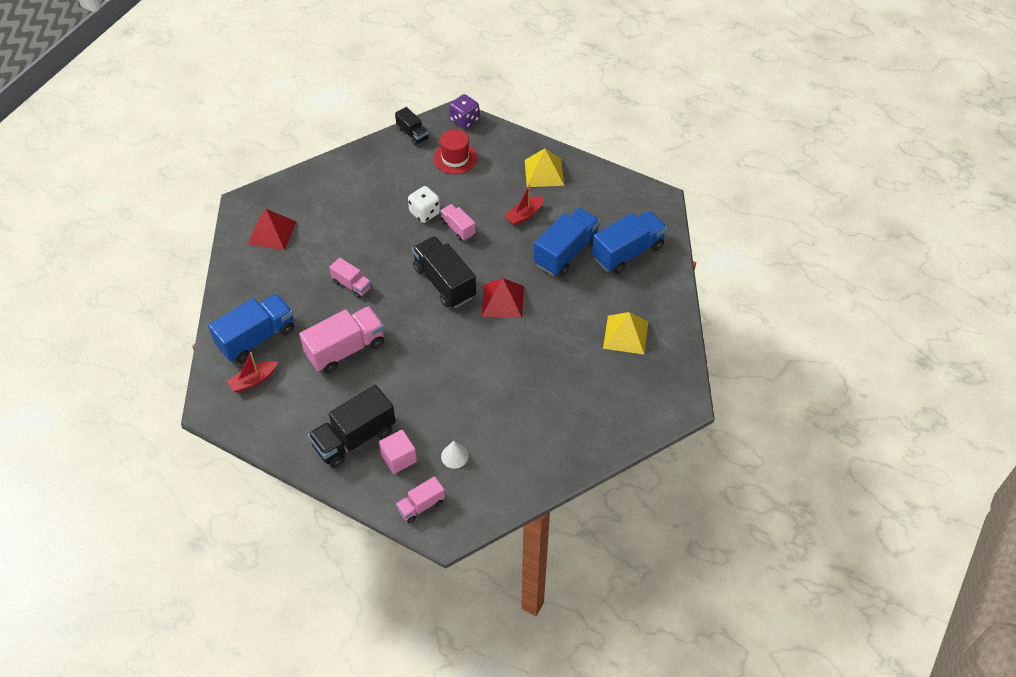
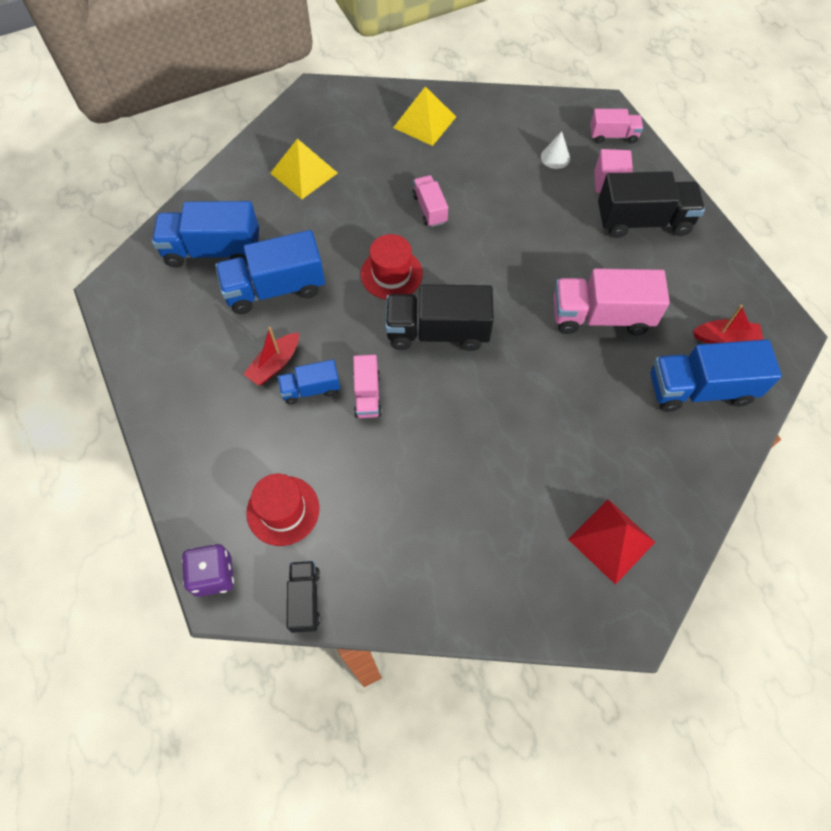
camera: 145 degrees left, 10 degrees up
(352, 285) = (548, 393): pink truck -> pink truck (429, 209)
(425, 213) = (390, 443): white dice -> none
(444, 283) = (437, 332): black truck -> black truck turned 90 degrees clockwise
(492, 214) = (311, 389): none -> blue truck
(502, 301) = (391, 274): red pyramid -> red hat
(524, 215) = (275, 364): red boat -> red boat turned 135 degrees clockwise
(544, 172) = (196, 411): yellow pyramid -> yellow pyramid (424, 122)

